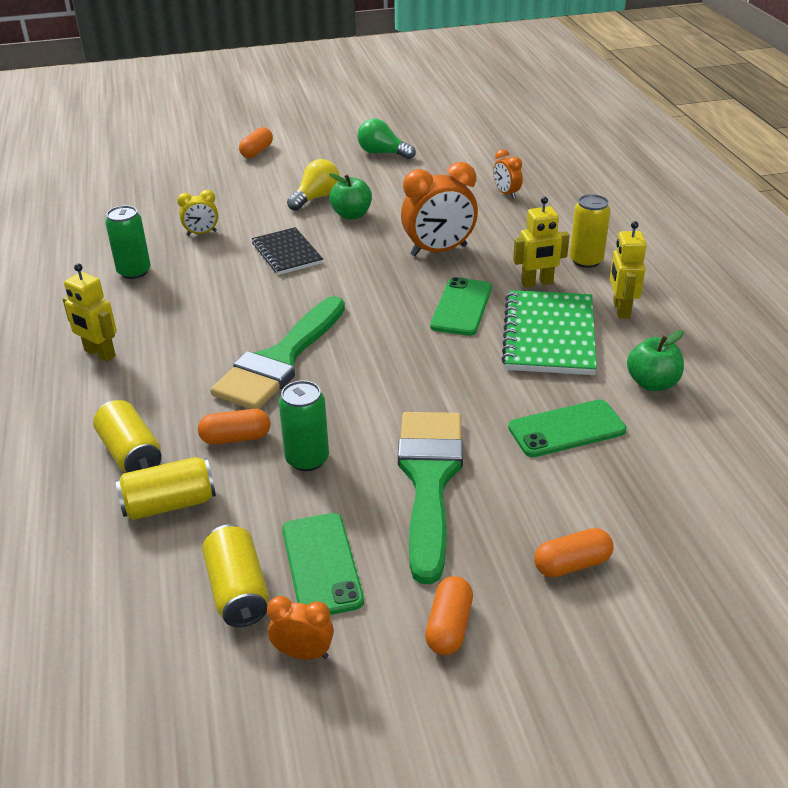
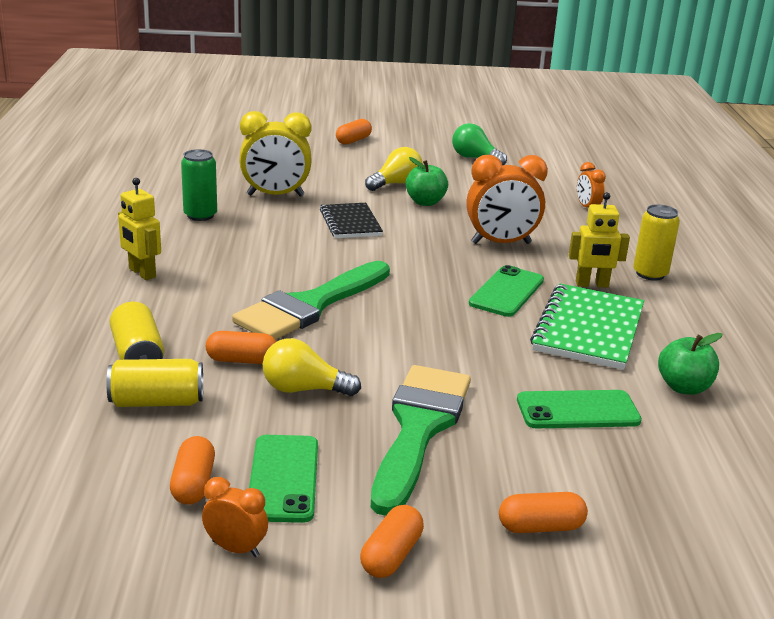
camera: 10 degrees right, 10 degrees down
(201, 233) = (275, 195): yellow clock -> yellow clock, size x1.91
(238, 590) = (193, 484): yellow can -> orange capsule
(307, 459) = (304, 389): green can -> yellow light bulb
(621, 310) = (672, 320): yellow robot -> none

